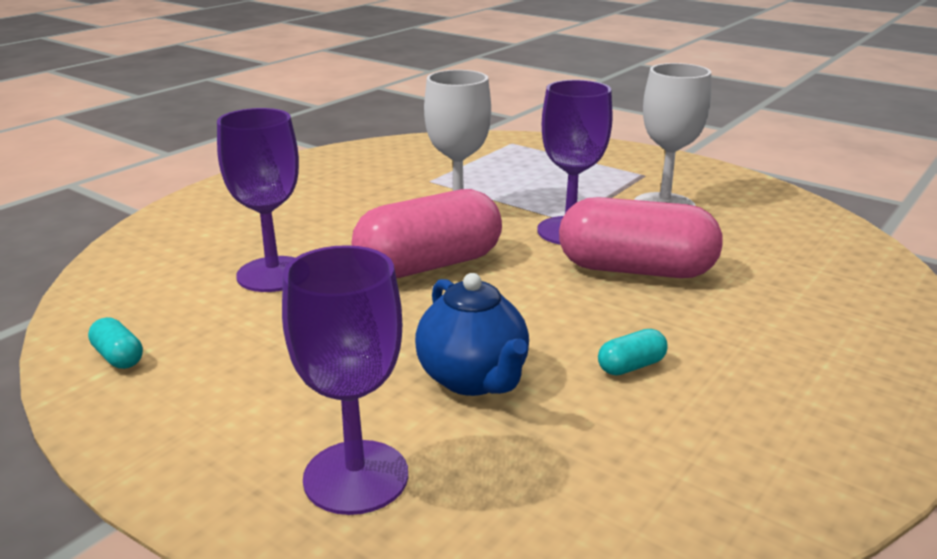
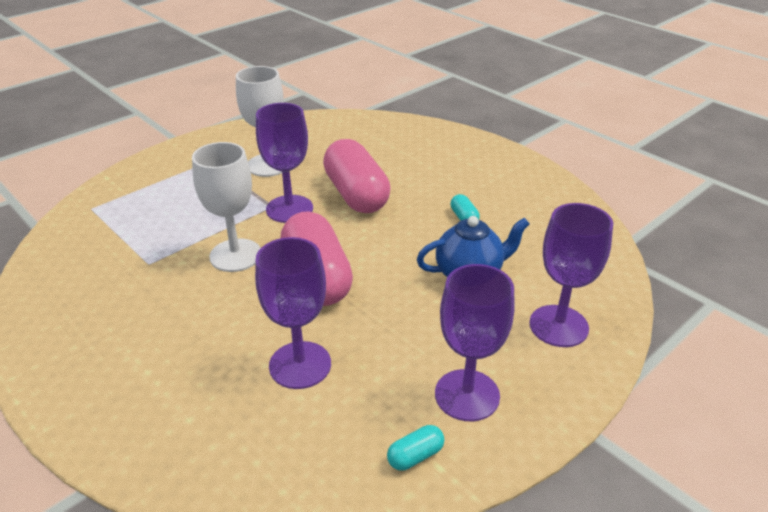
camera: 80 degrees left, 10 degrees up
(209, 389) = (467, 395): none -> purple goblet
(635, 270) = (356, 195): pink capsule -> pink capsule turned 45 degrees counterclockwise

